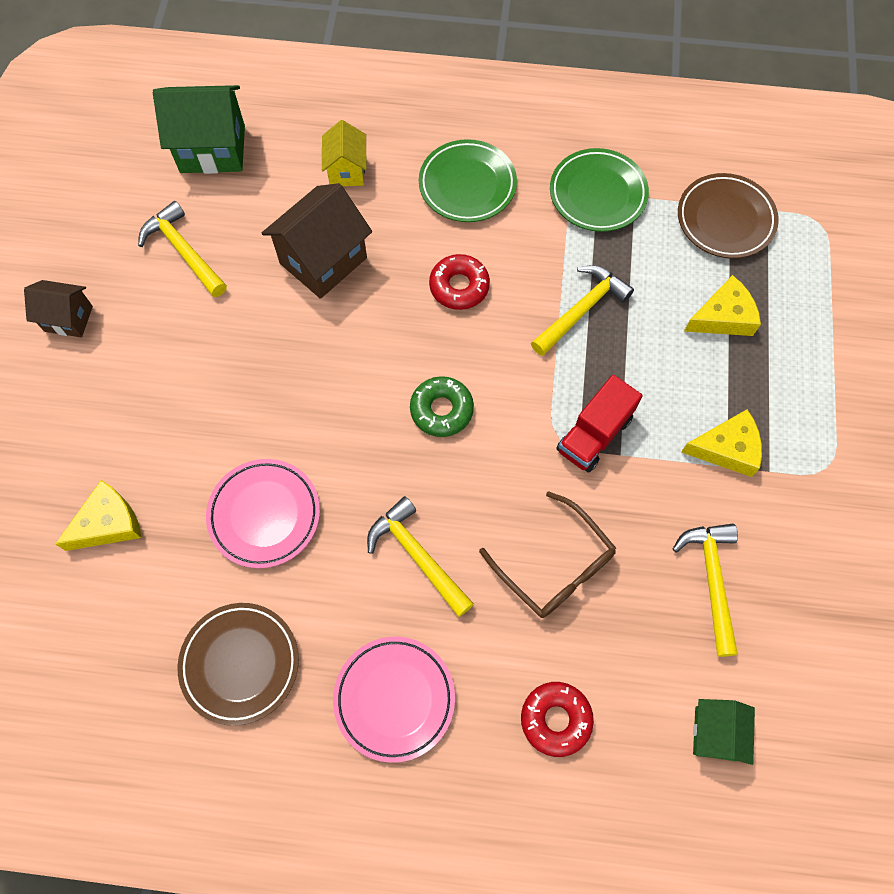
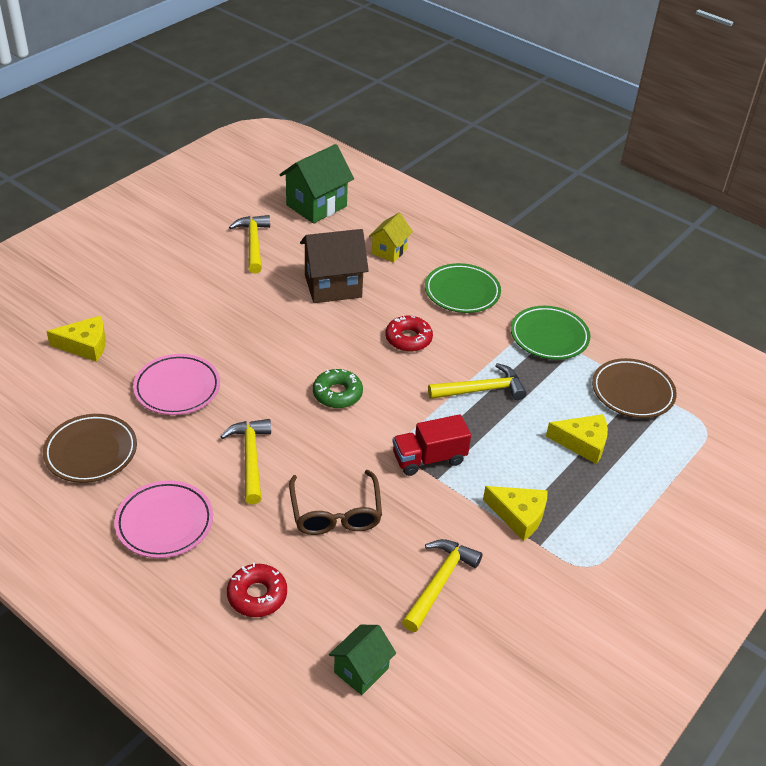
camera: 30 degrees right, 25 degrees down
(68, 319) = (157, 243): brown house -> none
(212, 149) = (316, 206): green house -> green house turned 75 degrees counterclockwise

